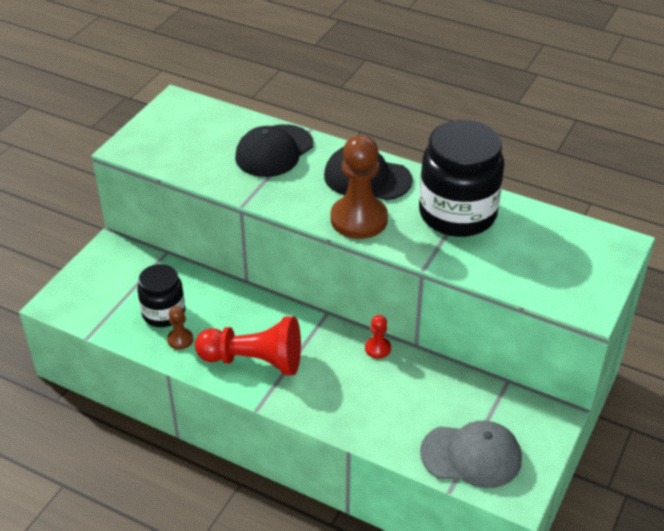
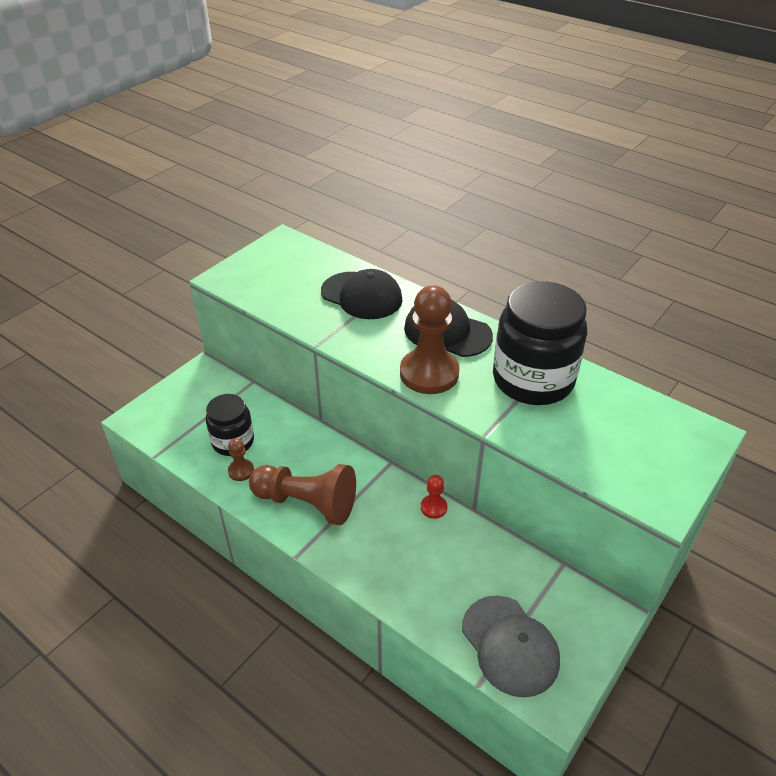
camera: 10 degrees right, 0 degrees up
(254, 361) = (307, 503): red pawn -> brown pawn
(274, 151) = (362, 296): black cap -> black cap turned 105 degrees counterclockwise
(471, 456) = (510, 645): grey cap -> grey cap turned 45 degrees clockwise

